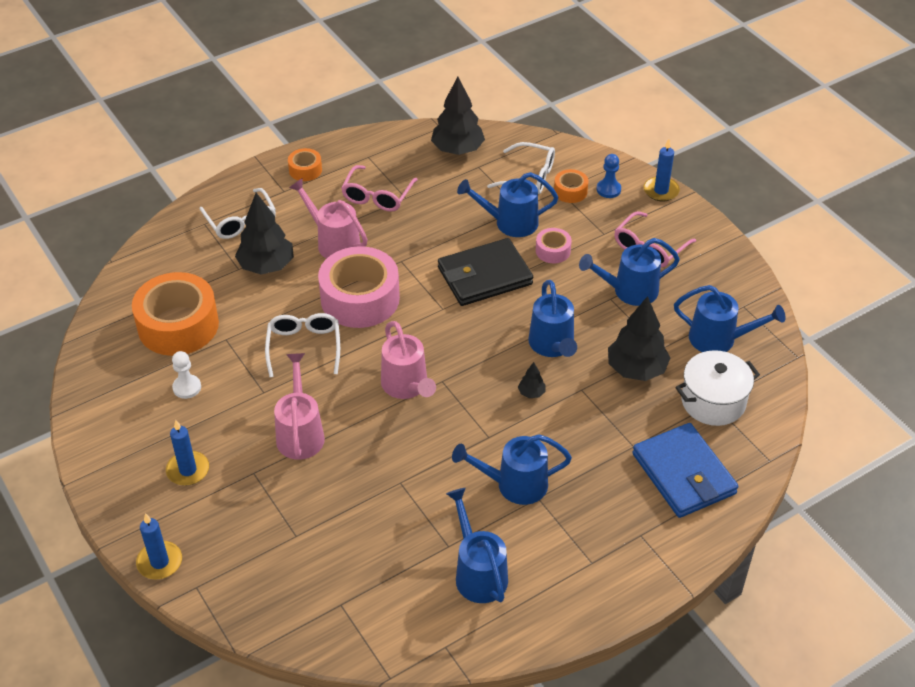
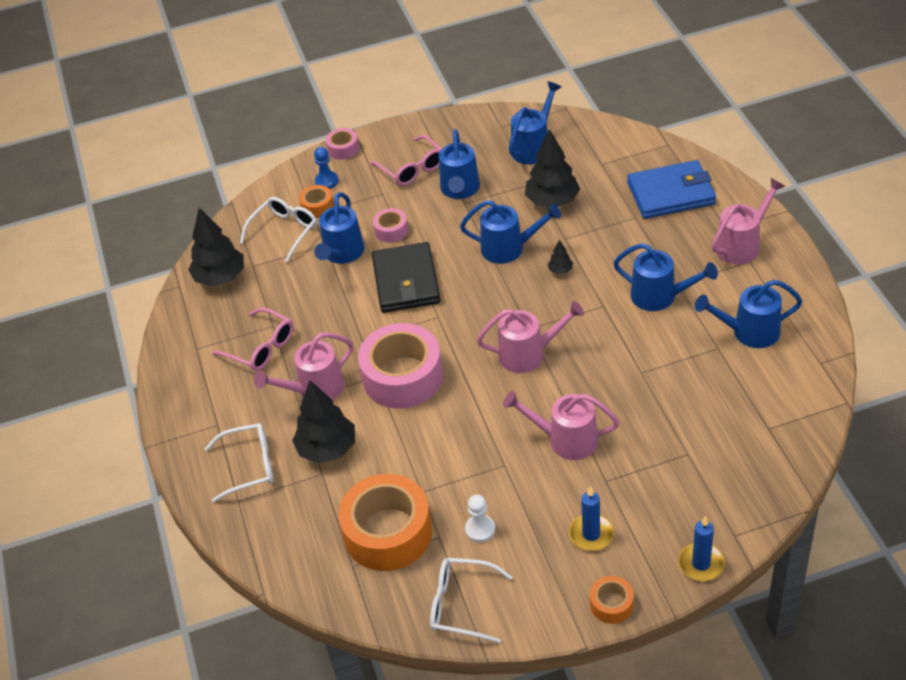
camera: 70 degrees left, 0 degrees up
(304, 347) = (454, 427): white glasses -> white glasses (461, 604)
(305, 170) = (192, 403): orange tape -> orange tape (611, 604)
(514, 485) = (660, 296): blue watering can -> blue watering can turned 75 degrees counterclockwise
(617, 552) = (742, 244): none -> pink watering can
(661, 191) = (343, 149): blue candle -> pink tape
(713, 401) = (600, 163): white pot -> none

